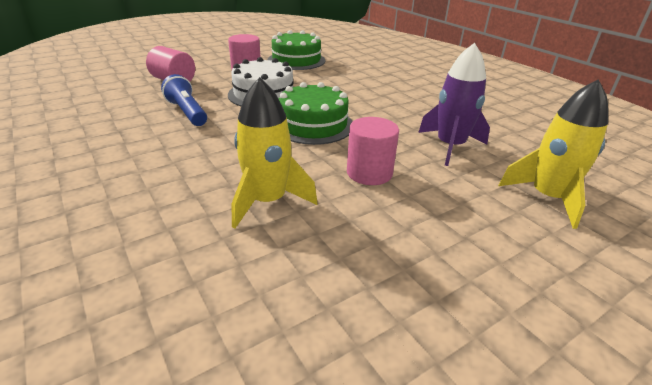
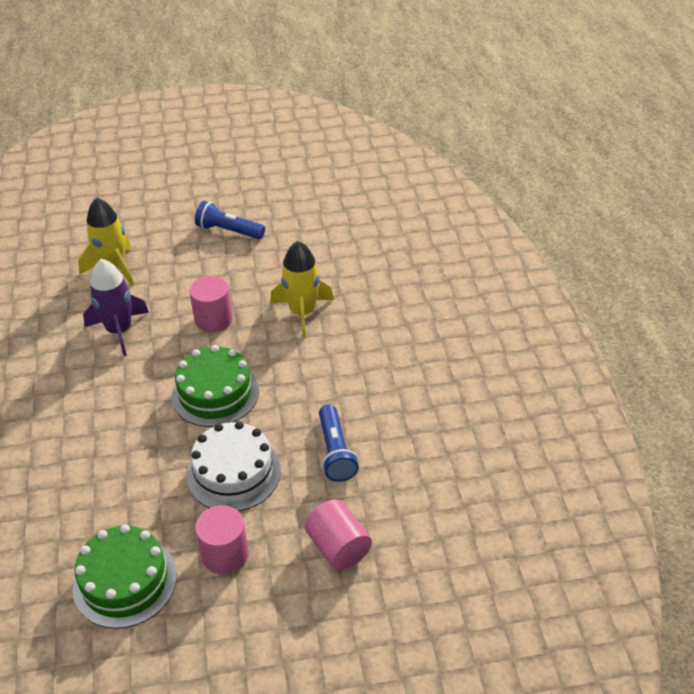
camera: 155 degrees left, 10 degrees up
(481, 301) = (229, 231): none -> blue flashlight

